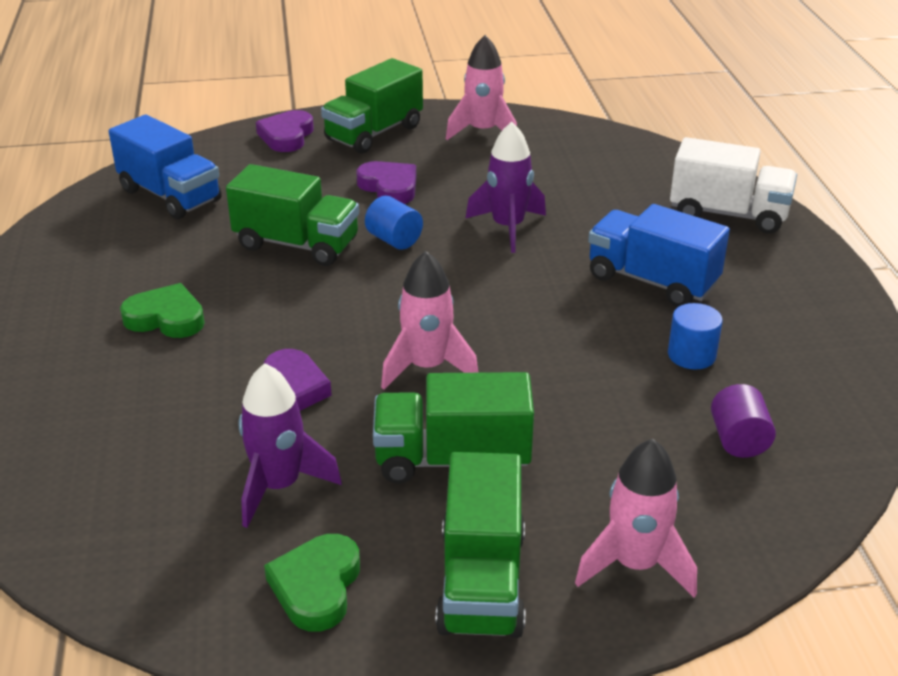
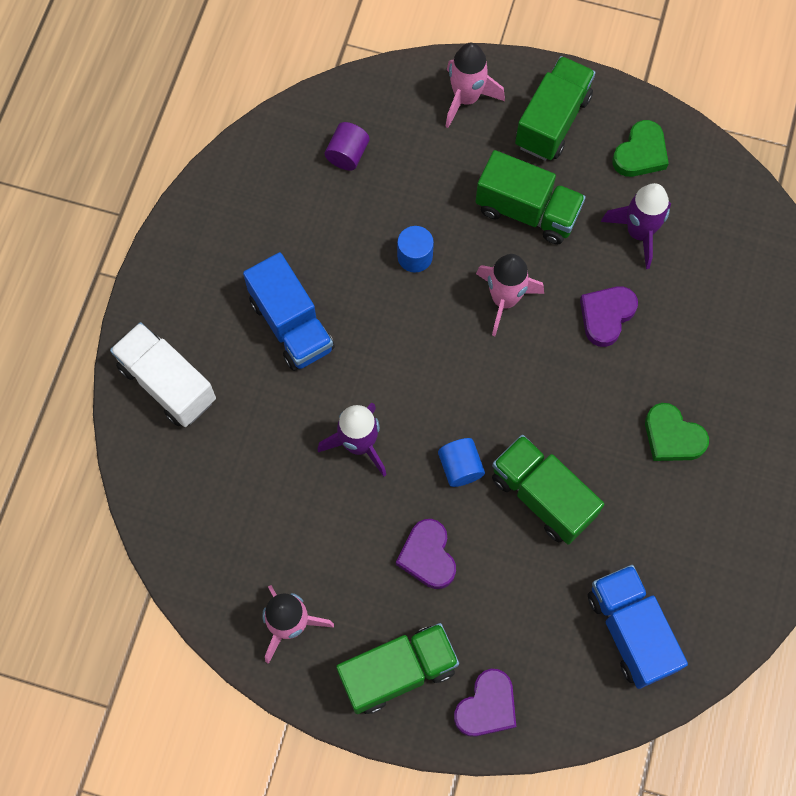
camera: 155 degrees left, 35 degrees up
(691, 355) = (321, 236): blue cylinder -> blue cylinder (415, 256)

